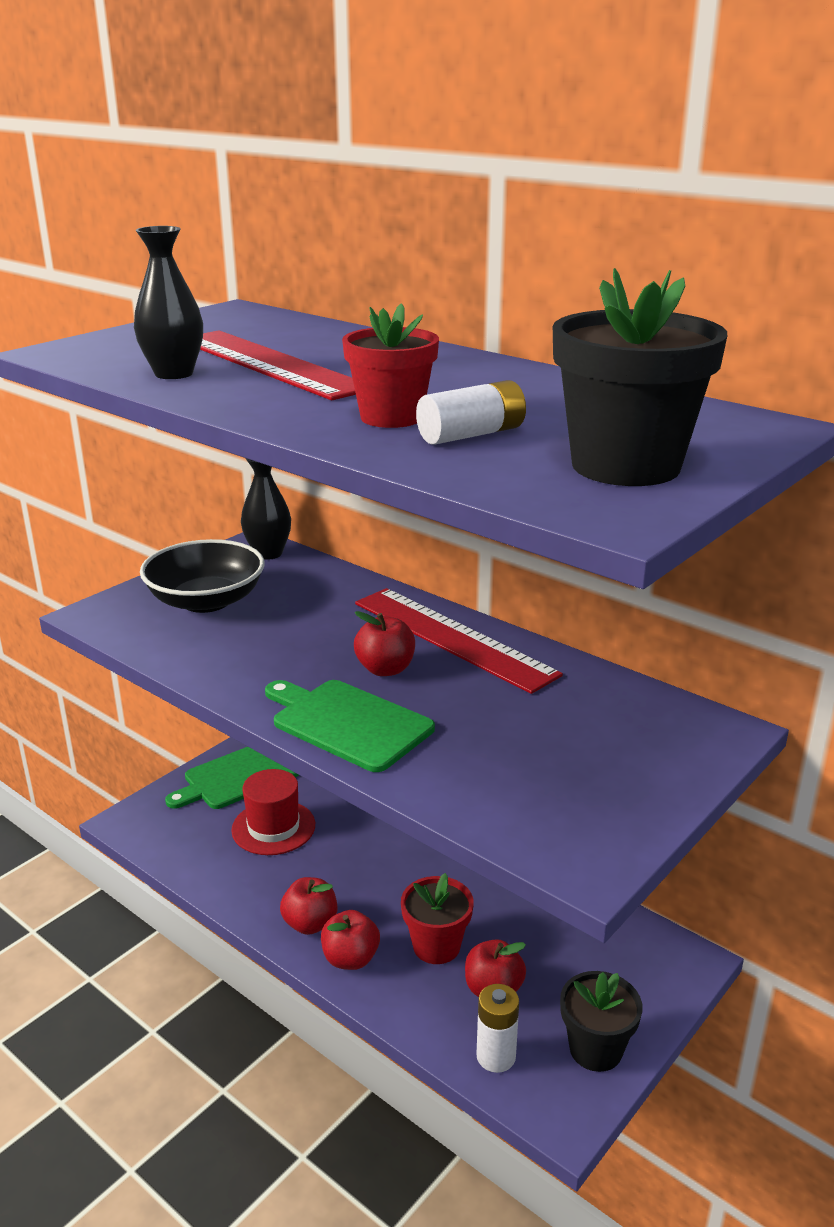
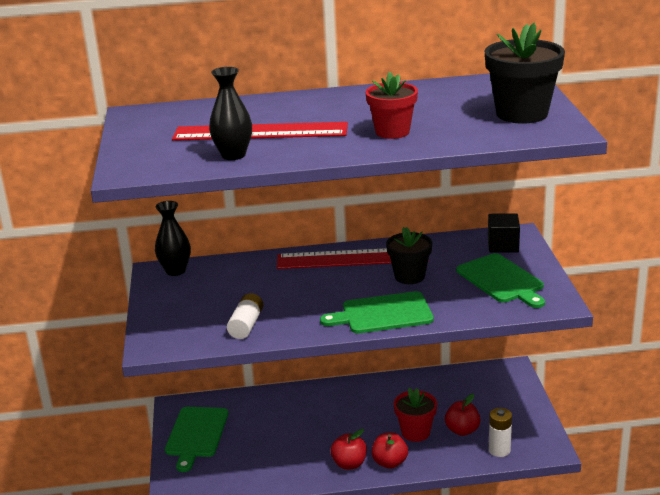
camera: 45 degrees left, 0 degrees up
(206, 601) = (198, 308): black bowl -> none
(273, 827) = (259, 442): red hat -> none
(385, 669) = (352, 286): red apple -> none
(471, 434) = (441, 125): white battery -> white battery (246, 325)
(574, 778) = (501, 280): none -> green cutting board
(595, 1049) = (527, 421): black flower pot -> black flower pot (409, 276)
(673, 733) = (503, 245): none -> black cube

